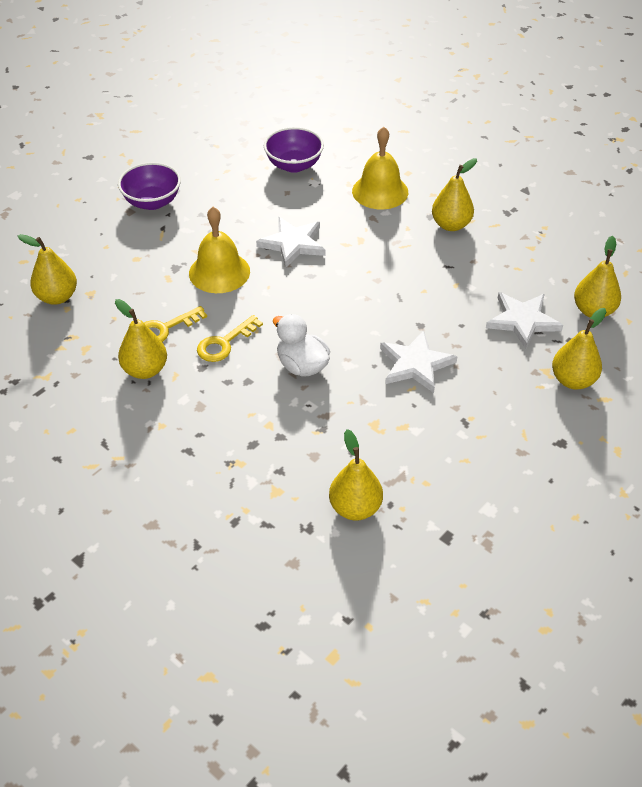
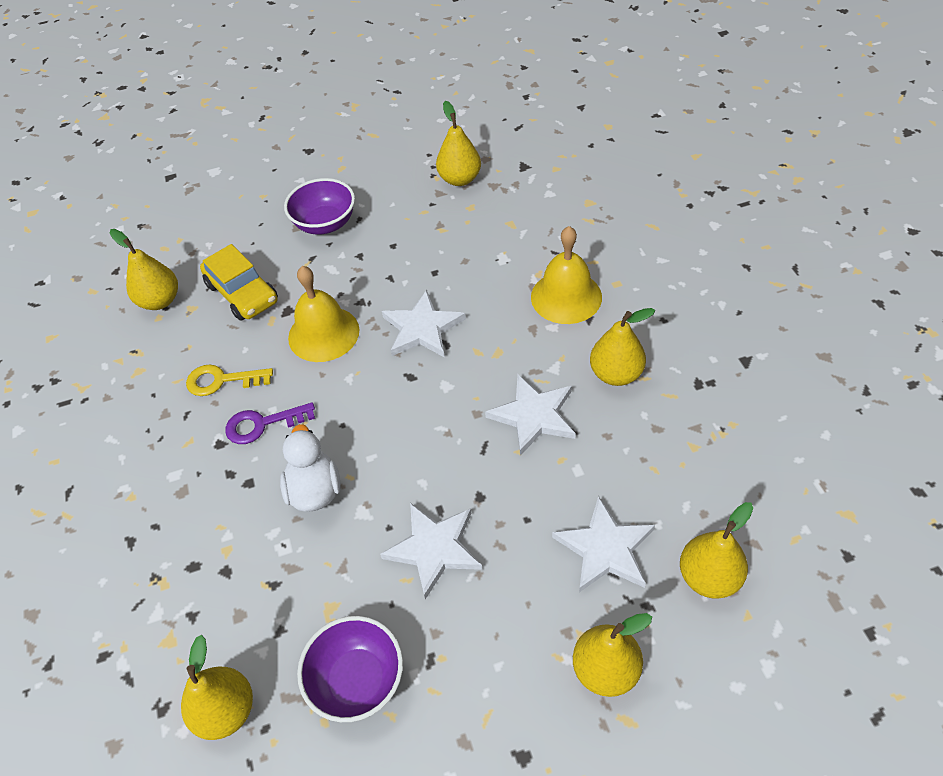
camera: 35 degrees right, 5 degrees up
(126, 269) = (242, 293): none -> yellow car
(145, 370) = (168, 422): yellow pear -> yellow pear (460, 179)
(224, 343) = (262, 424): yellow key -> purple key
(294, 165) = (497, 229): purple bowl -> purple bowl (357, 680)
(417, 267) = (534, 416): none -> white star

